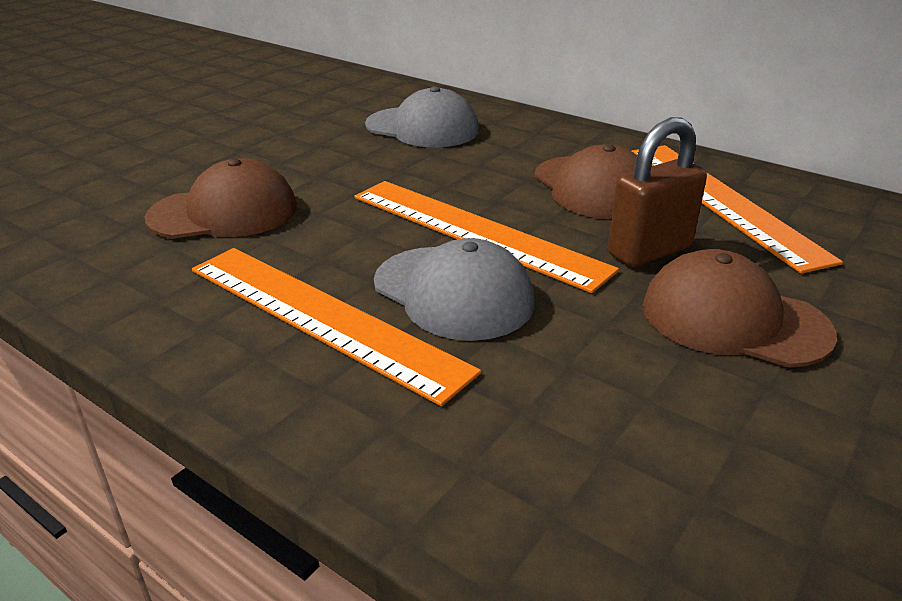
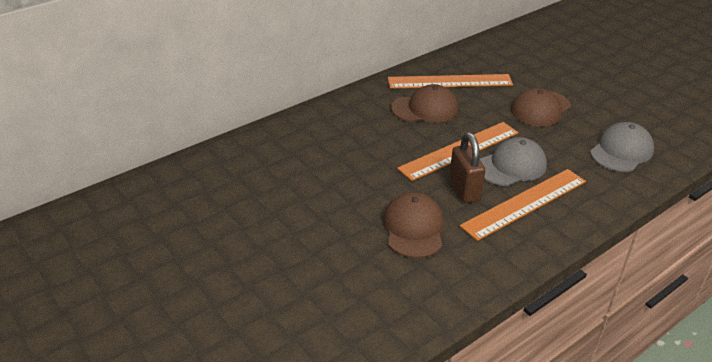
camera: 75 degrees left, 5 degrees up
(422, 128) = (323, 144): grey cap -> grey cap (621, 151)
(649, 251) = (488, 111): brown padlock -> brown padlock (464, 190)

